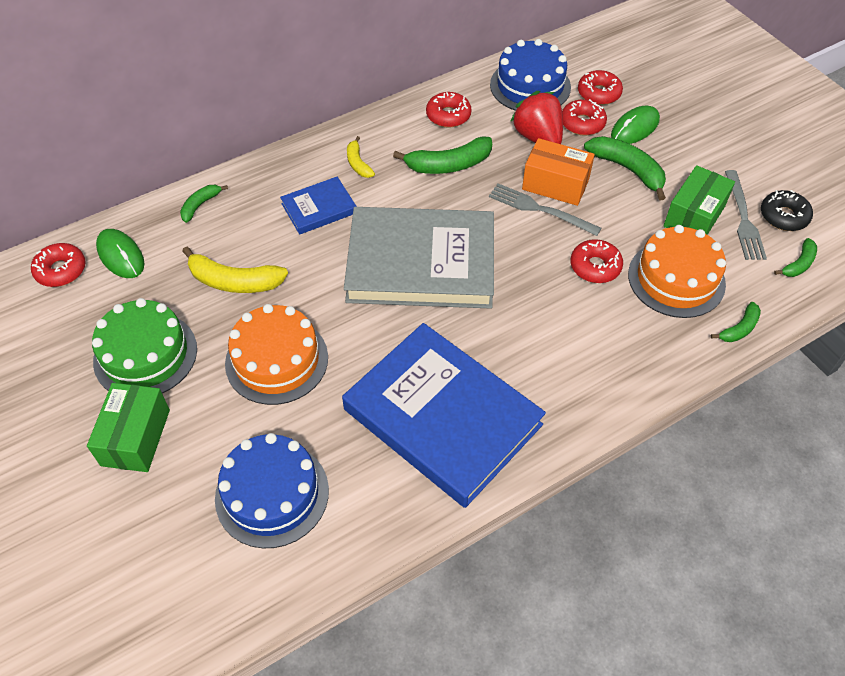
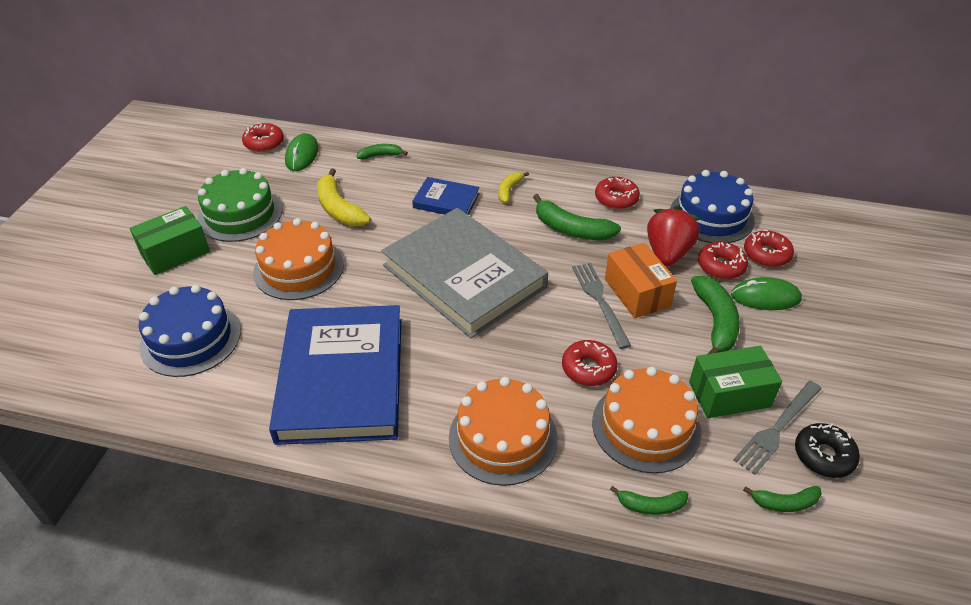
camera: 45 degrees right, 10 degrees down
(606, 361) = (503, 437): none -> orange cake

